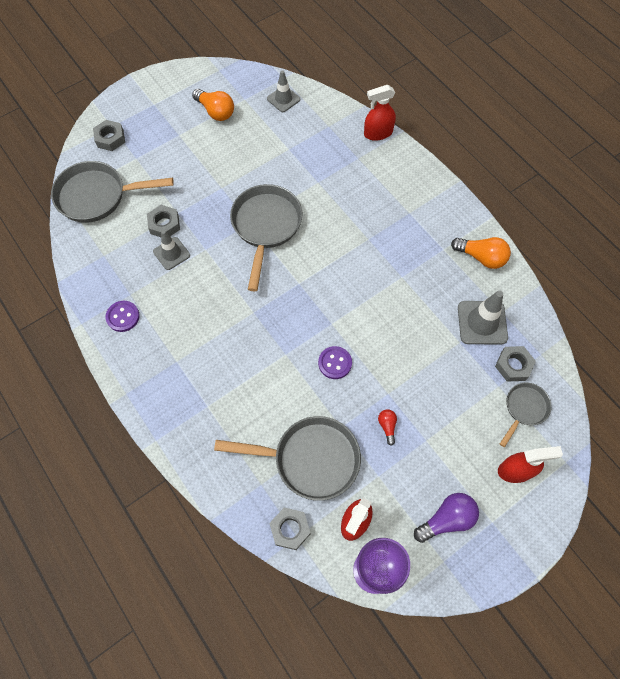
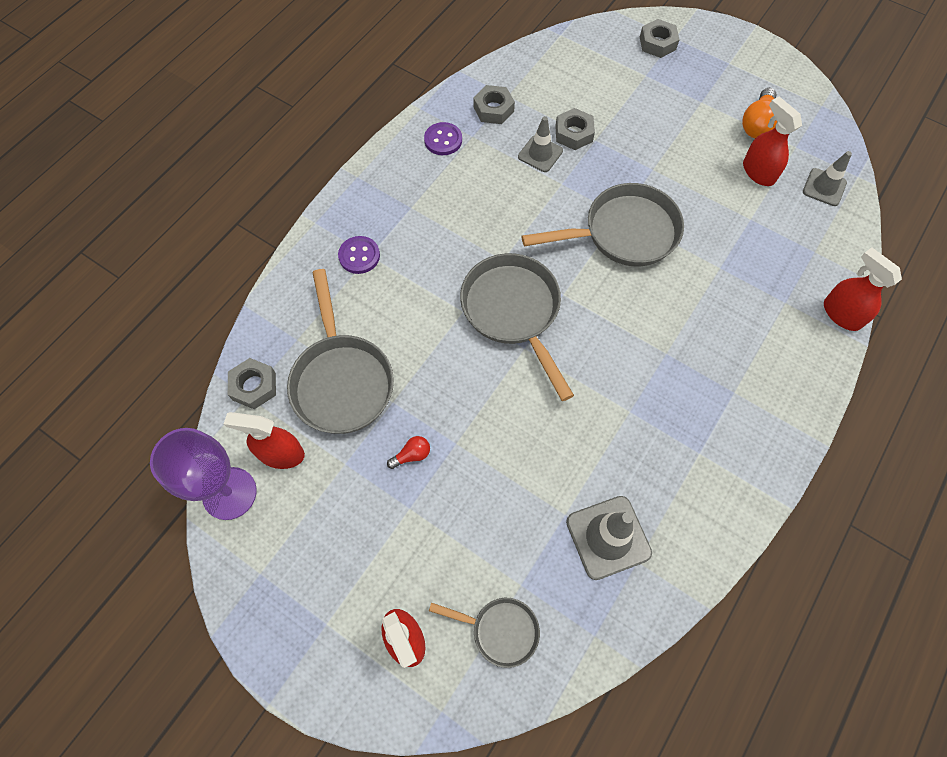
camera: 70 degrees right, 0 degrees up
(97, 196) = (577, 61): grey pan -> grey pan (514, 312)
(254, 128) = (758, 172): none -> red spray bottle
(335, 363) = (473, 369): purple button -> purple button (359, 256)
(447, 519) = (313, 563): purple light bulb -> none
(481, 257) = (712, 509): orange light bulb -> none
(513, 365) = (560, 598): grey nut -> grey nut (493, 109)

